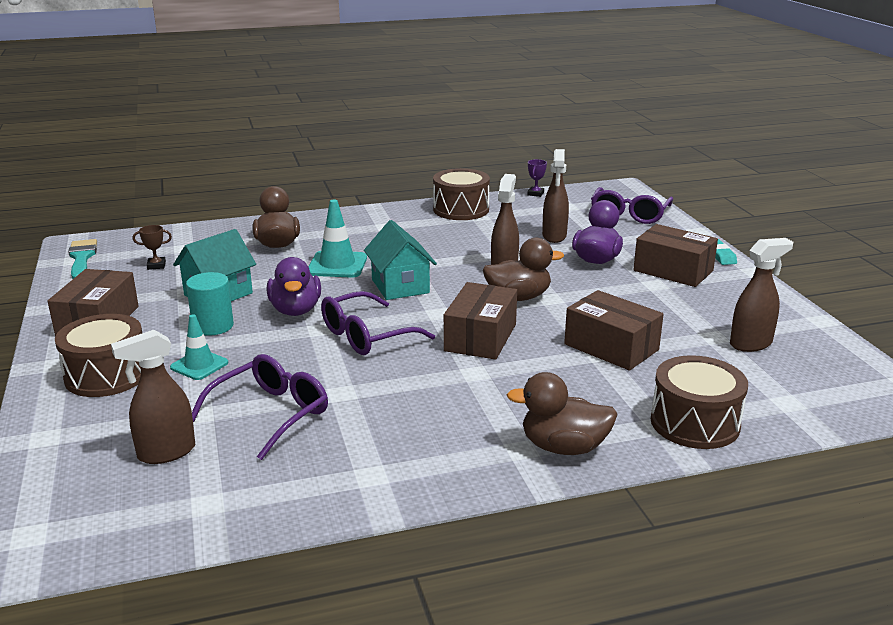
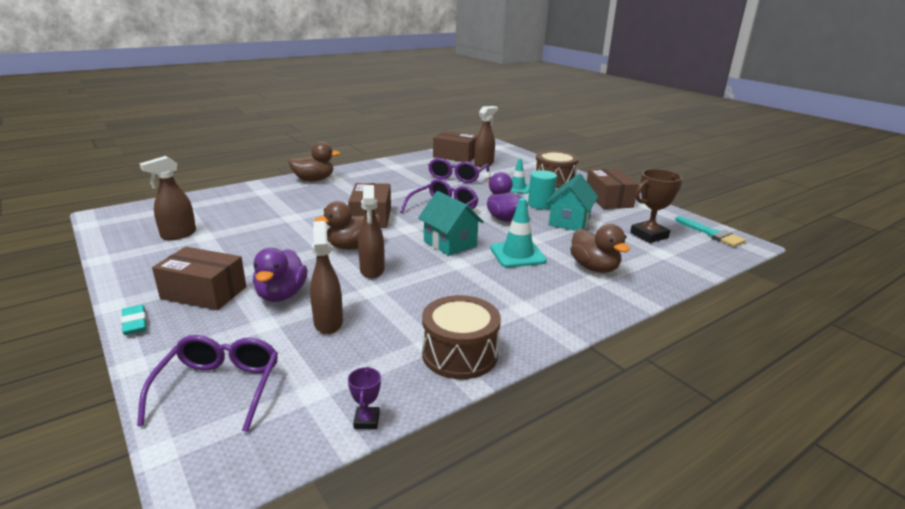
camera: 160 degrees right, 0 degrees up
(156, 265) = (649, 235): brown trophy -> brown trophy, size x2.01
(611, 347) = (282, 222): brown box -> brown box (455, 156)
(695, 423) = (244, 193): brown drum -> none

